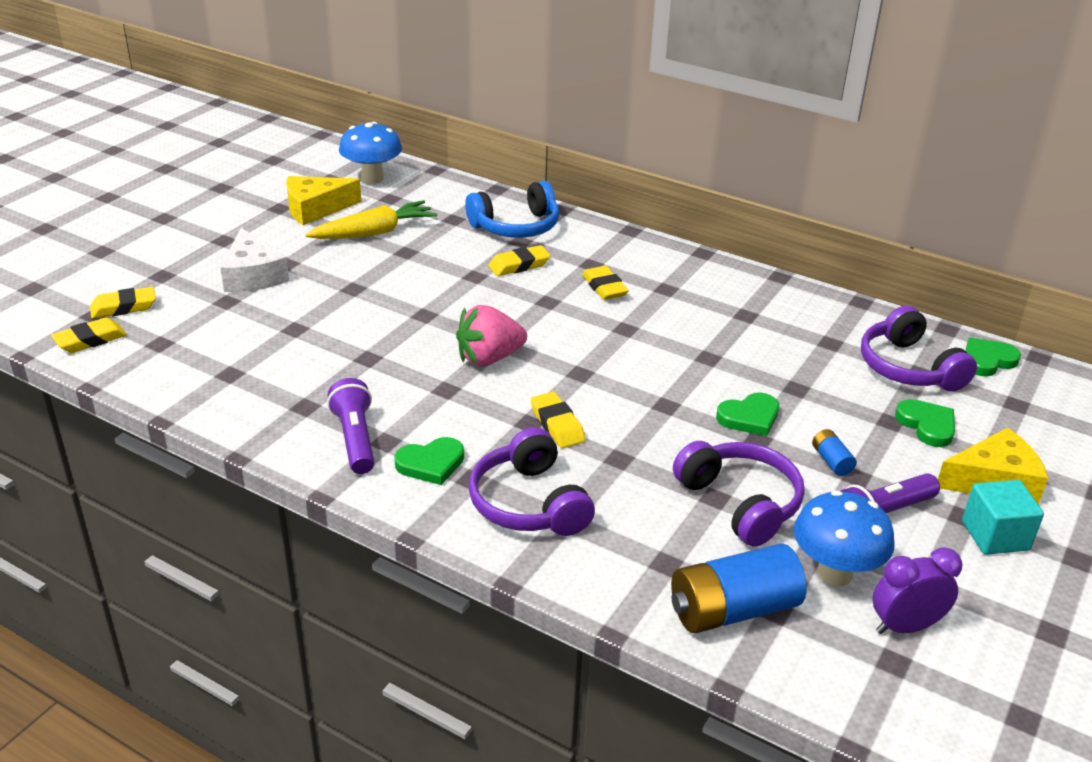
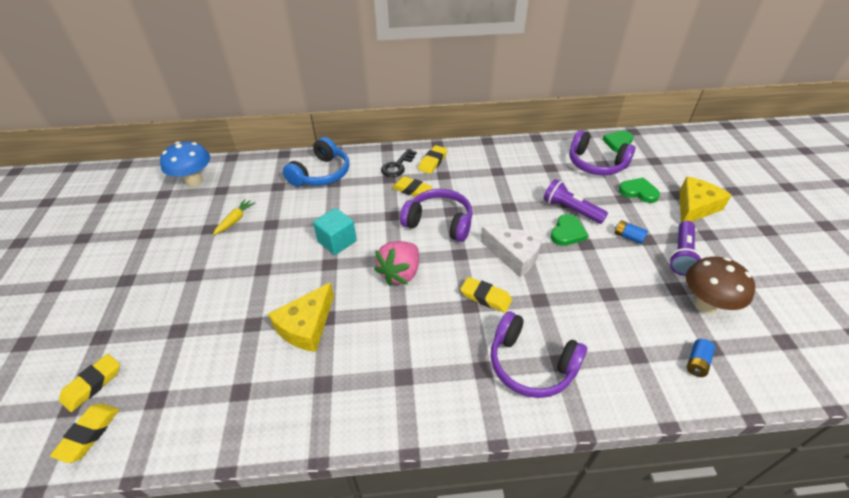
camera: 35 degrees left, 10 degrees up
(253, 275) = (178, 297): white cheese -> white cheese (514, 255)
(316, 208) = (175, 221): yellow cheese -> yellow cheese (306, 326)
(355, 439) = (383, 388): purple flashlight -> purple flashlight (571, 210)
(374, 233) = (235, 220): yellow carrot -> yellow carrot, size x0.56
(431, 464) = (448, 374): green heart -> none
(519, 265) = (350, 199): yellow eraser -> yellow eraser (433, 162)
(618, 256) = (397, 166): none -> black key
(733, 610) = (697, 362): blue battery -> blue battery, size x0.45
(740, 503) = (622, 289): purple headphones -> purple headphones (439, 222)
(834, 573) = (705, 304): blue mushroom -> brown mushroom
(905, 626) = (764, 316): purple clock -> none
(995, 536) = (730, 237): turquoise cube -> turquoise cube (337, 241)

